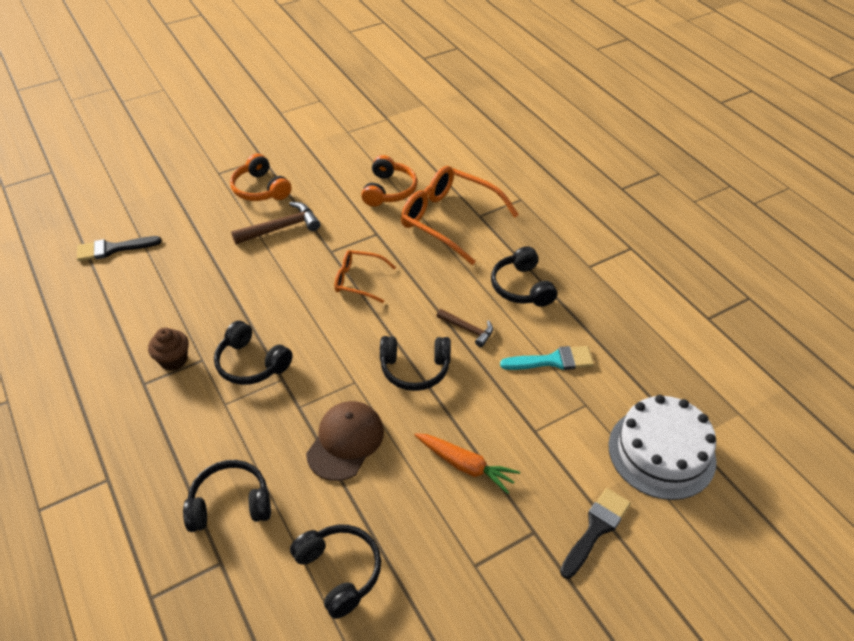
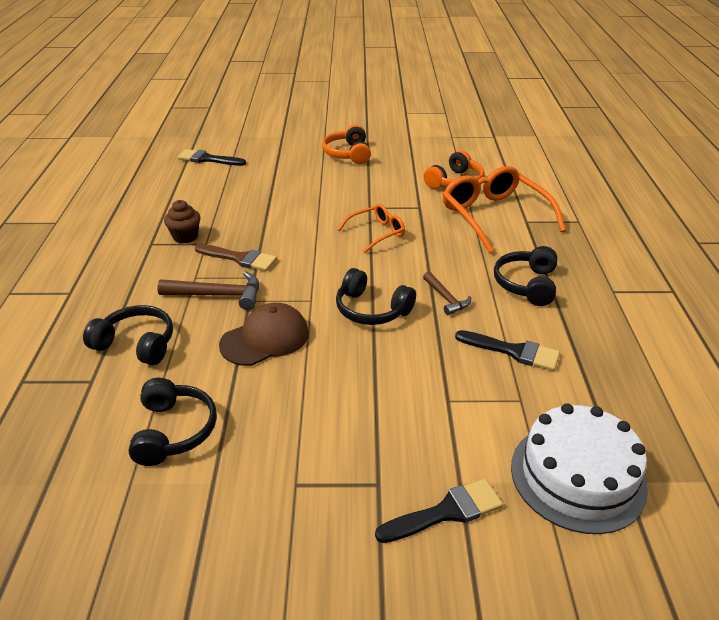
camera: 30 degrees right, 10 degrees down
(251, 363) = (239, 258): black headphones -> brown brush
(281, 228) = (342, 181): brown hammer -> brown hammer (218, 295)
(359, 280) = (376, 233): orange glasses -> orange glasses turned 105 degrees clockwise
(465, 466) = (355, 400): orange carrot -> none
(553, 361) = (513, 351): turquoise brush -> black brush

